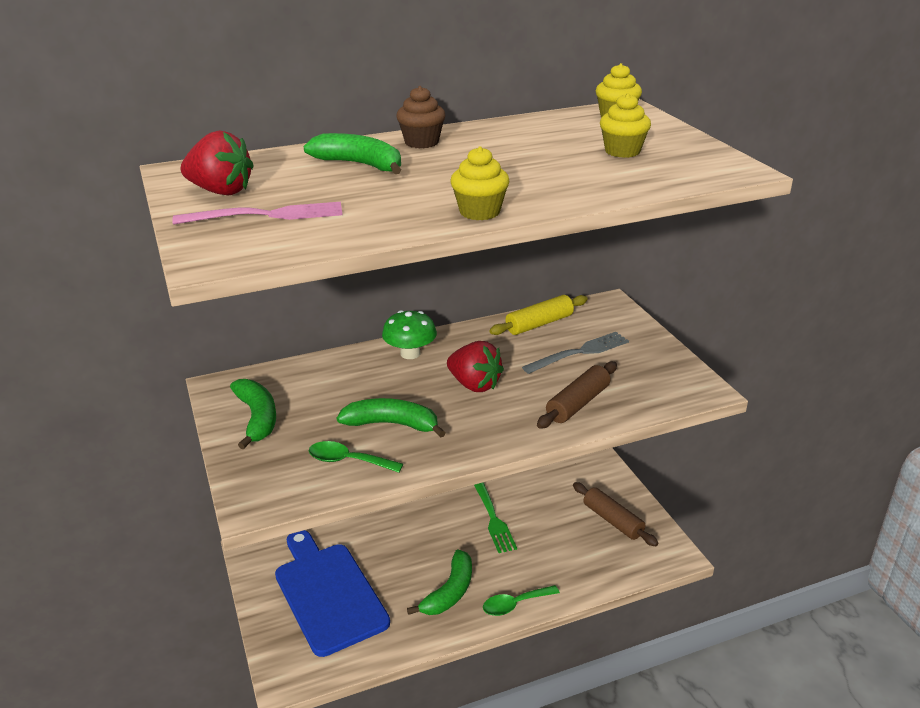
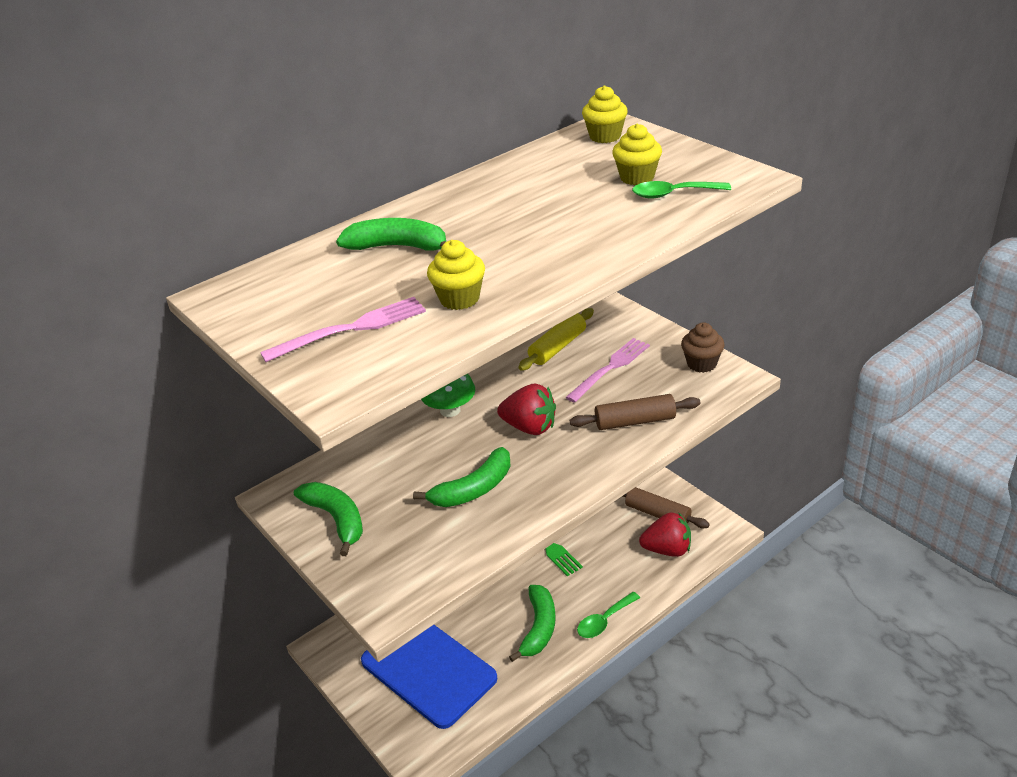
camera: 15 degrees left, 5 degrees up
(221, 191) = (282, 311): red strawberry -> red strawberry (667, 549)
(348, 461) = (452, 538): green spoon -> green spoon (673, 194)
(392, 424) = (474, 489): green banana -> green banana turned 150 degrees clockwise
(421, 142) = (440, 206): brown cupcake -> brown cupcake (701, 364)
(479, 212) = (553, 278): yellow cupcake -> yellow cupcake (459, 299)
(578, 404) = (635, 421): brown rolling pin -> brown rolling pin turned 60 degrees clockwise
(580, 352) = (610, 368): grey fork -> pink fork

